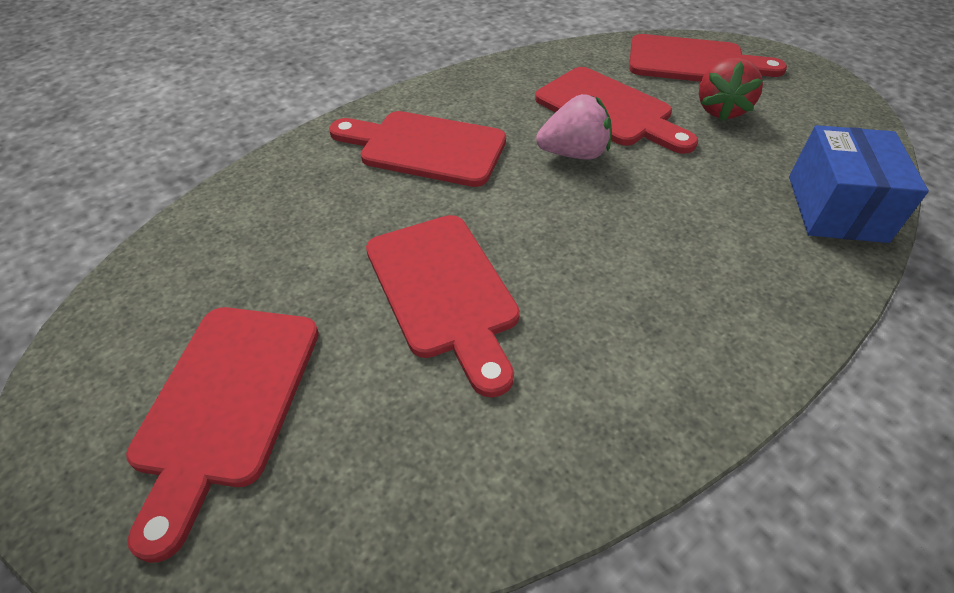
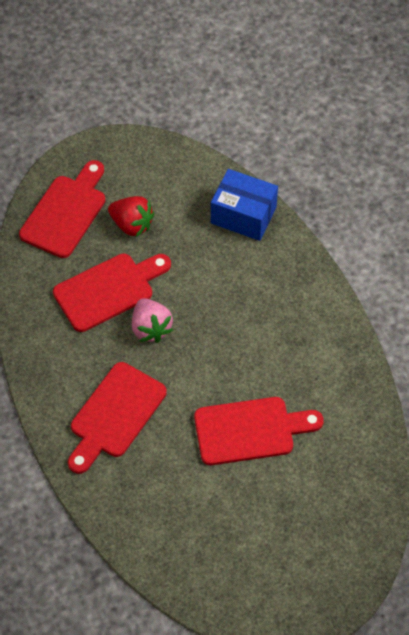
camera: 75 degrees left, 10 degrees up
(226, 403) = (297, 541): red cutting board -> none
(574, 154) = (151, 328): pink strawberry -> pink strawberry turned 150 degrees clockwise

